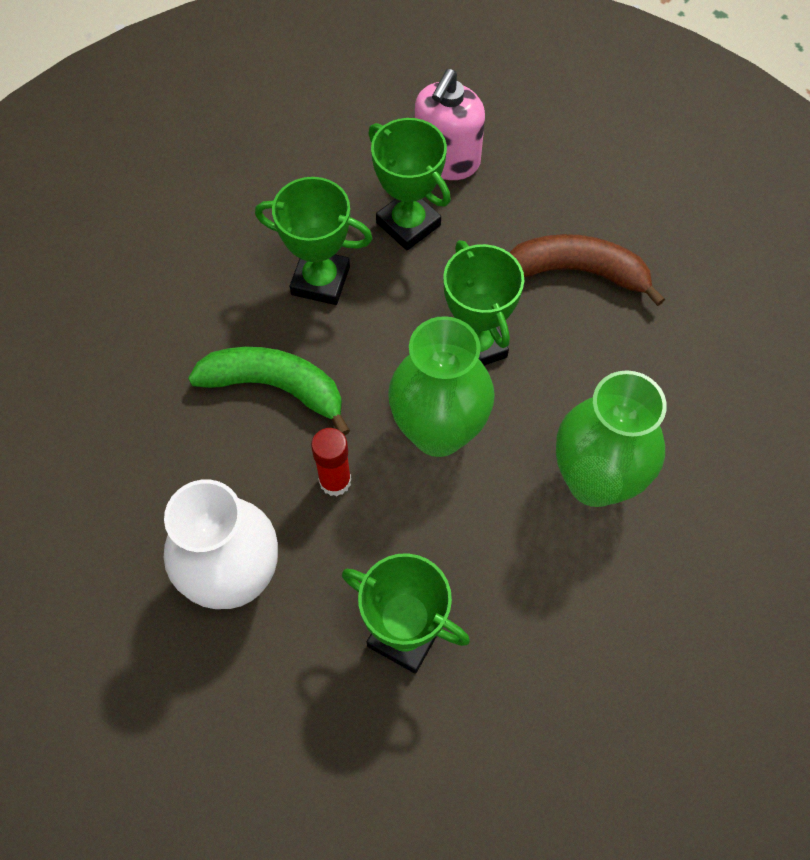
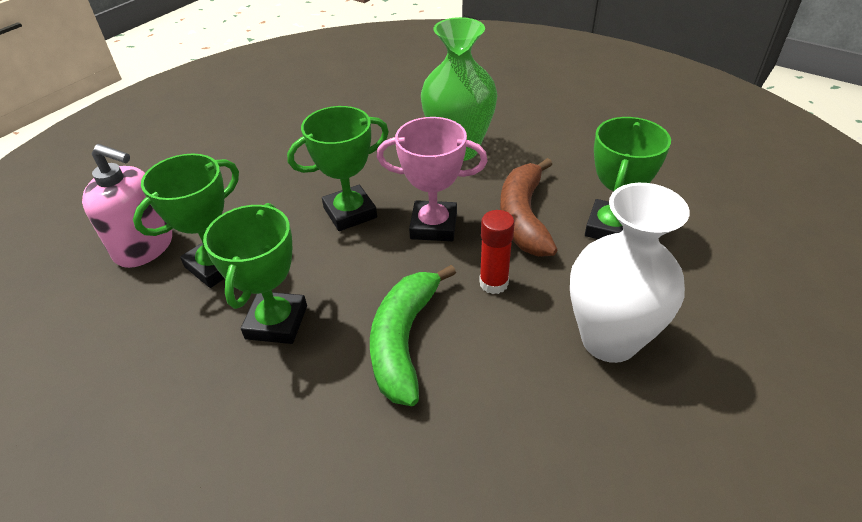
camera: 95 degrees left, 20 degrees down
(438, 432) = (433, 226): green vase -> pink trophy
(577, 272) = (281, 166): brown banana -> brown banana (523, 217)

